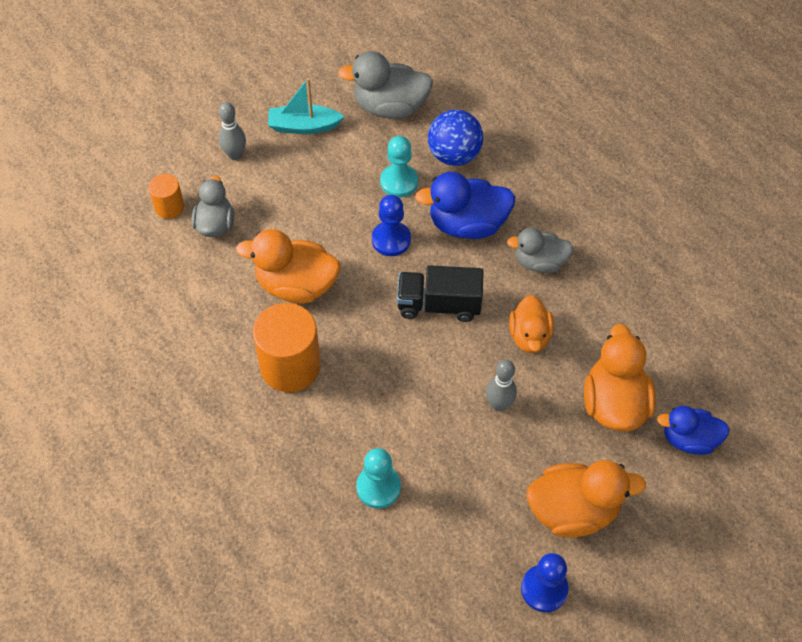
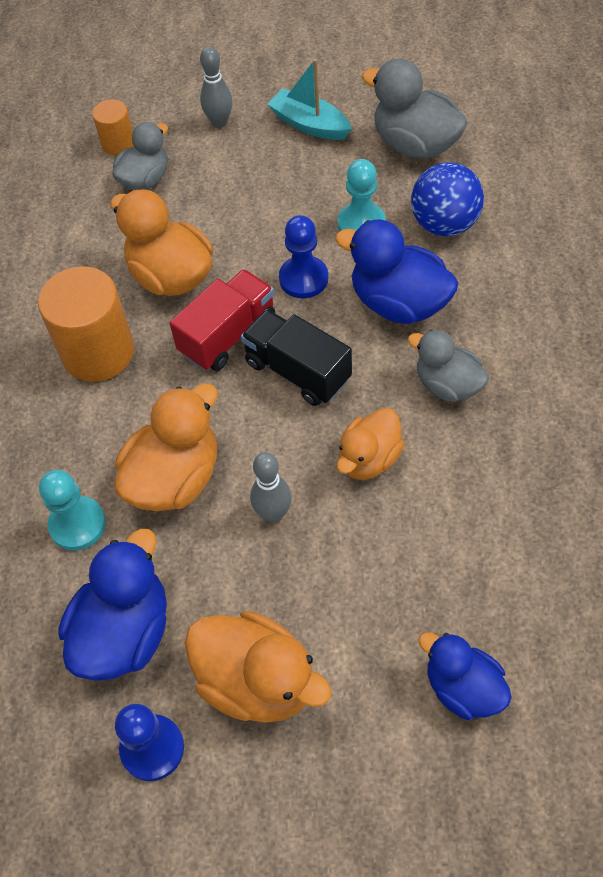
camera: 40 degrees right, 0 degrees up
(372, 305) = (228, 335): none -> red truck
(468, 534) = (124, 632): none -> blue duck
(614, 403) = (405, 590): orange duck -> orange duck (175, 478)

